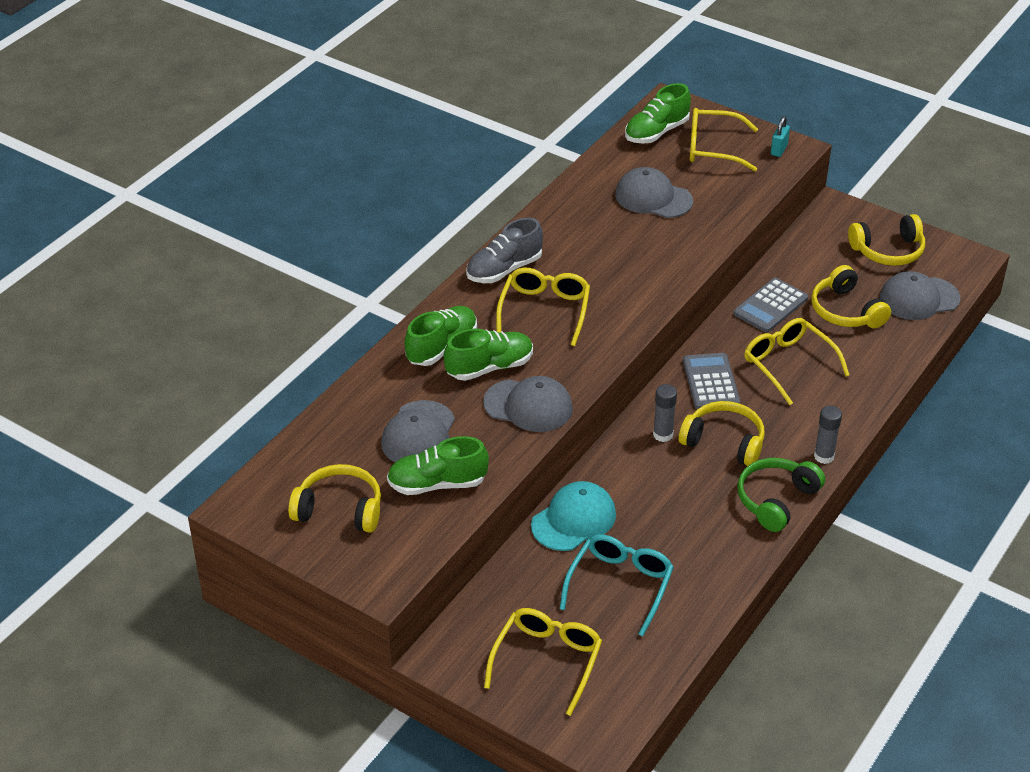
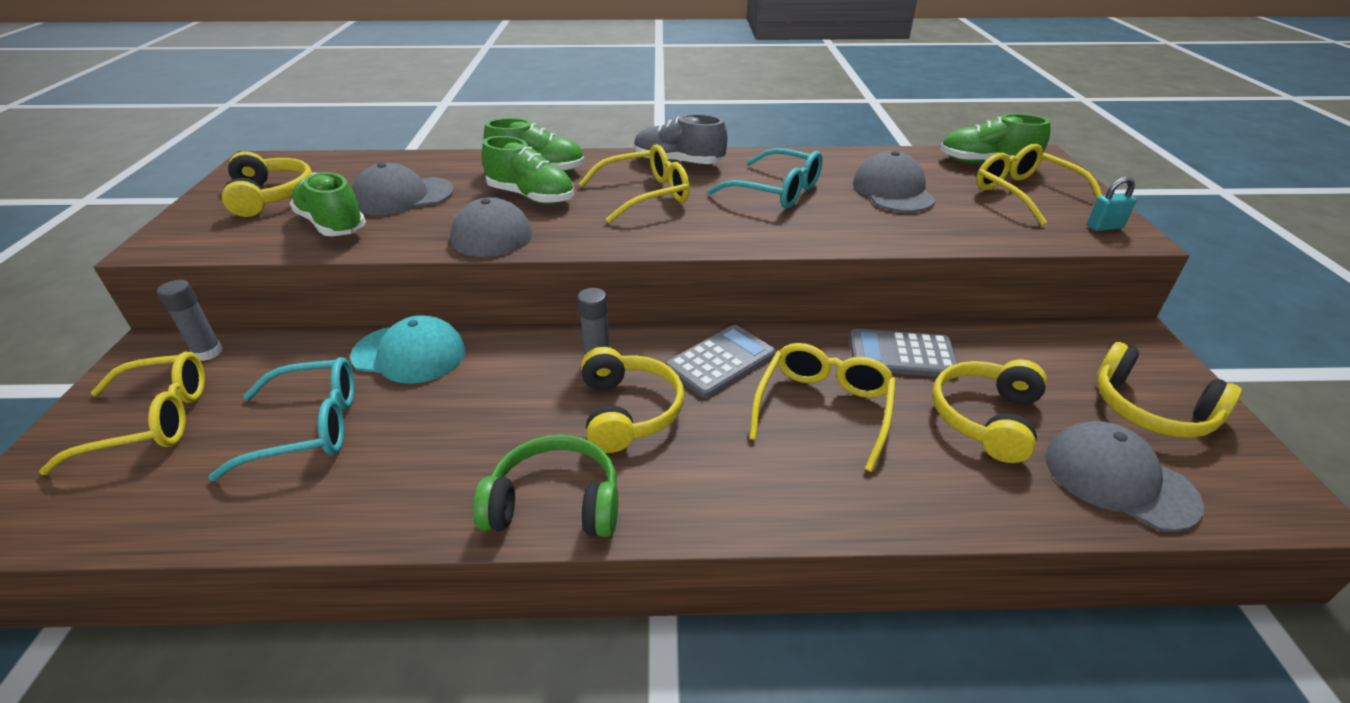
camera: 55 degrees right, 5 degrees down
(602, 248) = (776, 191): none -> turquoise glasses
(824, 456) = (685, 516): grey glue stick -> grey glue stick (208, 352)

